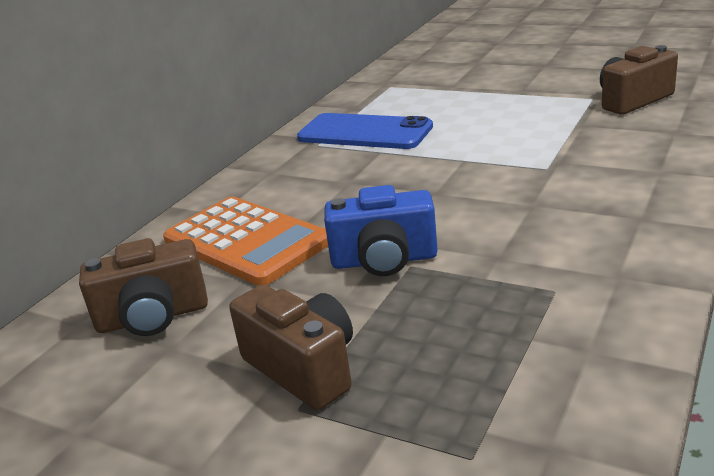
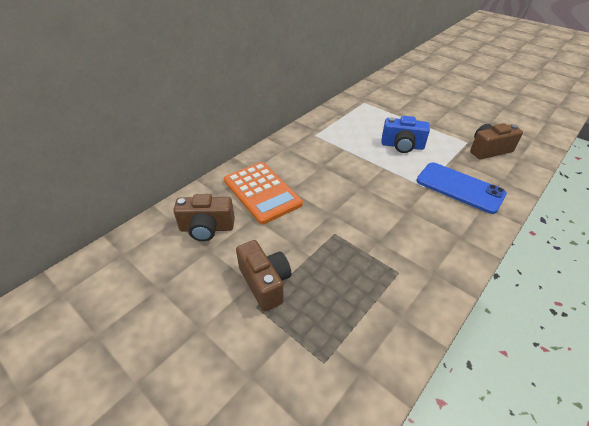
camera: 10 degrees right, 15 degrees up
(364, 132) = (341, 133): blue phone -> blue phone (459, 187)
(384, 260) = (323, 226): blue camera -> blue camera (402, 146)

